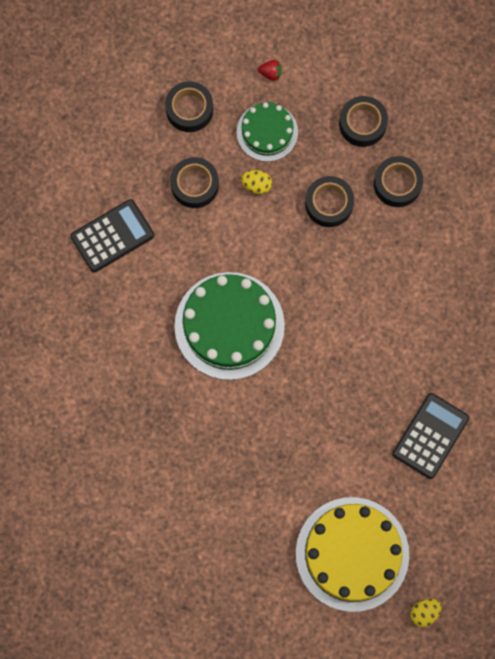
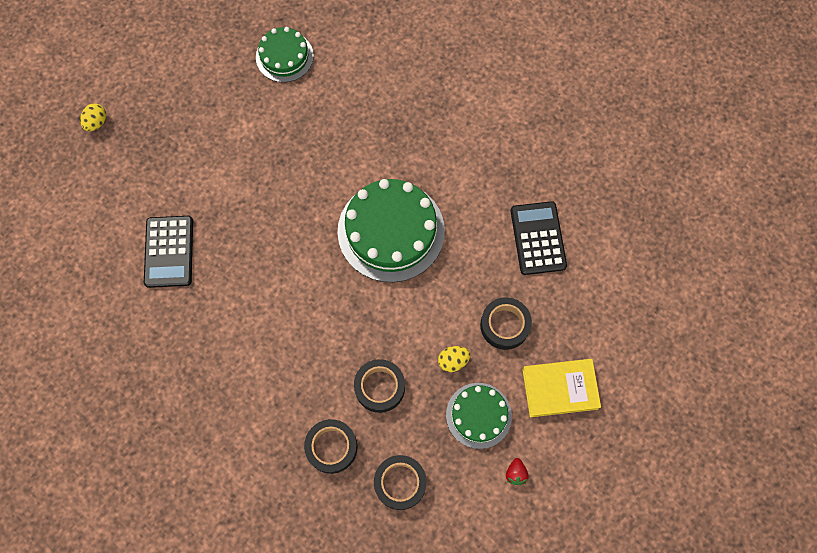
camera: 145 degrees right, 5 degrees down
(112, 236) = (538, 238): black calculator -> black calculator turned 150 degrees clockwise
(189, 109) = (560, 388): black tape -> yellow book
(208, 563) = (284, 56): none -> green cake
(270, 73) = (515, 473): red strawberry -> red strawberry turned 60 degrees counterclockwise
(352, 554) = (178, 128): yellow cake -> none

